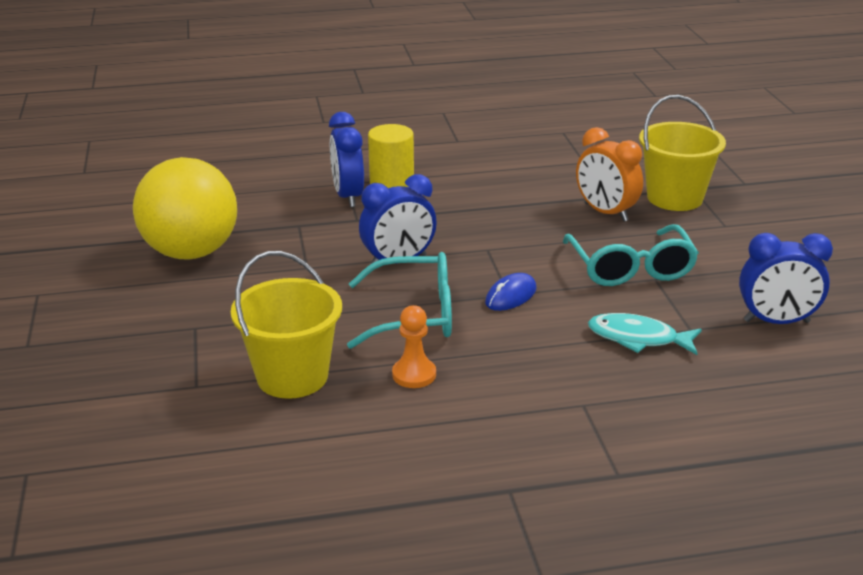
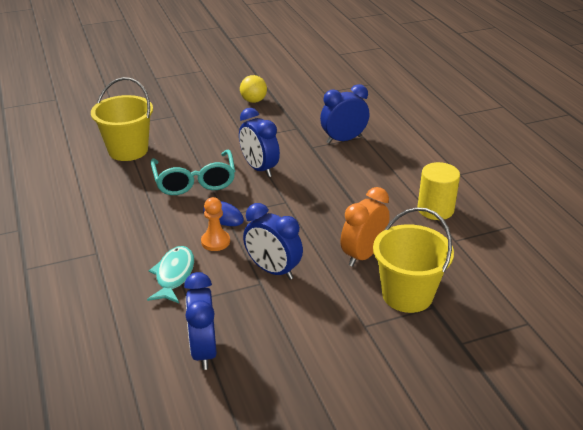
camera: 80 degrees right, 5 degrees up
(191, 252) = (253, 101): yellow ball -> yellow ball, size x0.46
(392, 183) = (371, 153): yellow cylinder -> yellow cylinder (435, 209)
(414, 374) = (129, 188): orange pawn -> orange pawn (215, 241)
(631, 268) = (273, 270): turquoise glasses -> blue clock

